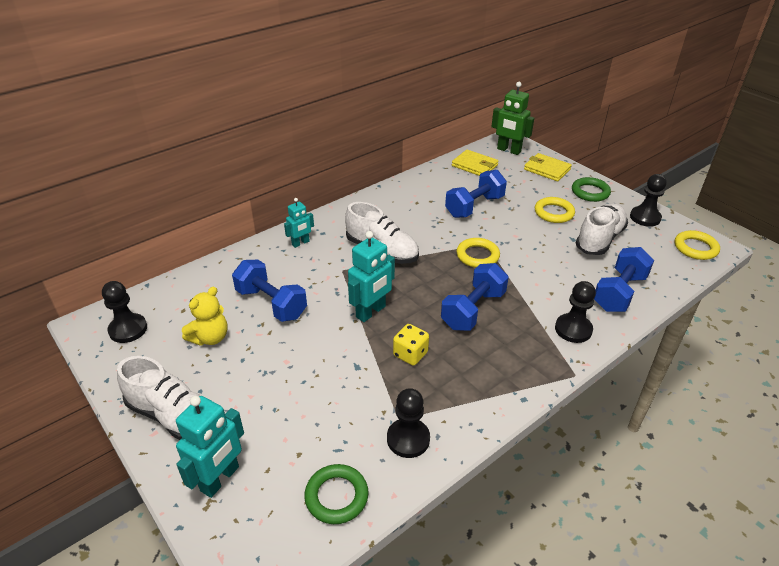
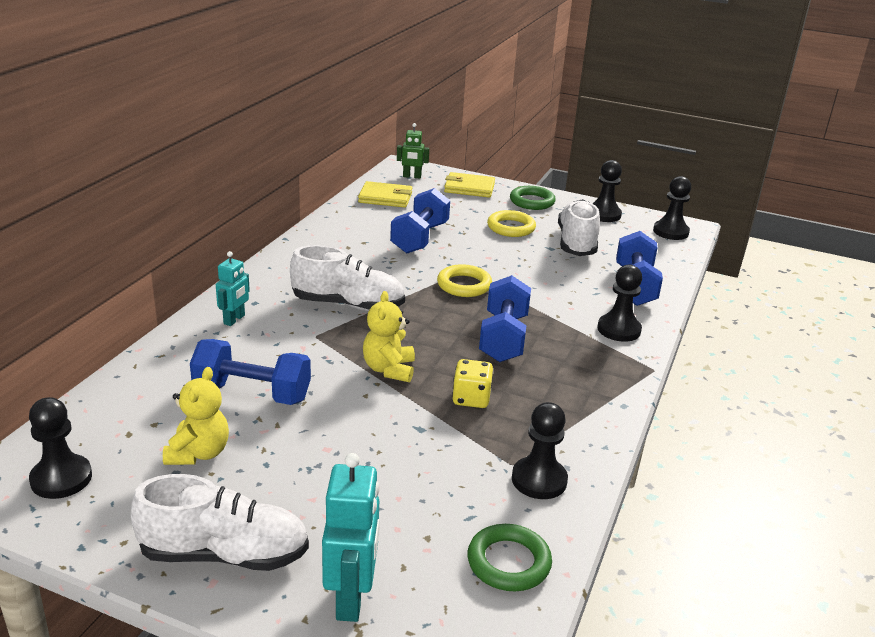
camera: 30 degrees left, 10 degrees down
(371, 312) = (389, 369): turquoise robot -> yellow teddy bear
(508, 150) = (412, 176): green robot -> green robot, size x0.61
(695, 248) = (670, 232): yellow ring -> black pawn

